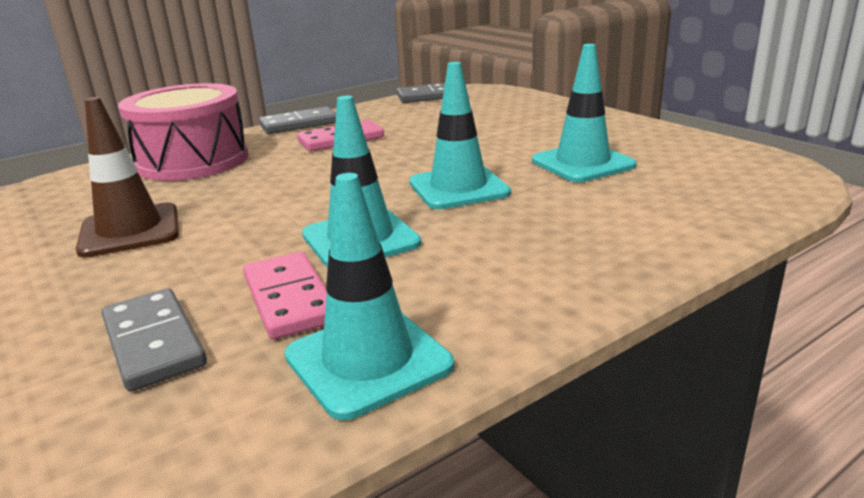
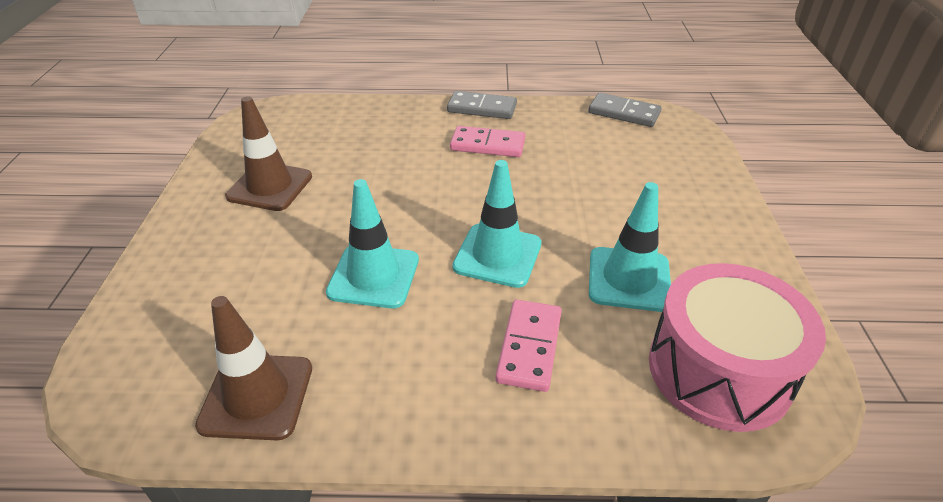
camera: 35 degrees right, 15 degrees up
(153, 343) = (187, 304): grey domino -> none
(193, 160) = (372, 123): pink drum -> pink drum (719, 370)
(290, 299) = (278, 311): pink domino -> pink domino (529, 347)
(368, 361) = (257, 396): turquoise traffic cone -> brown traffic cone

